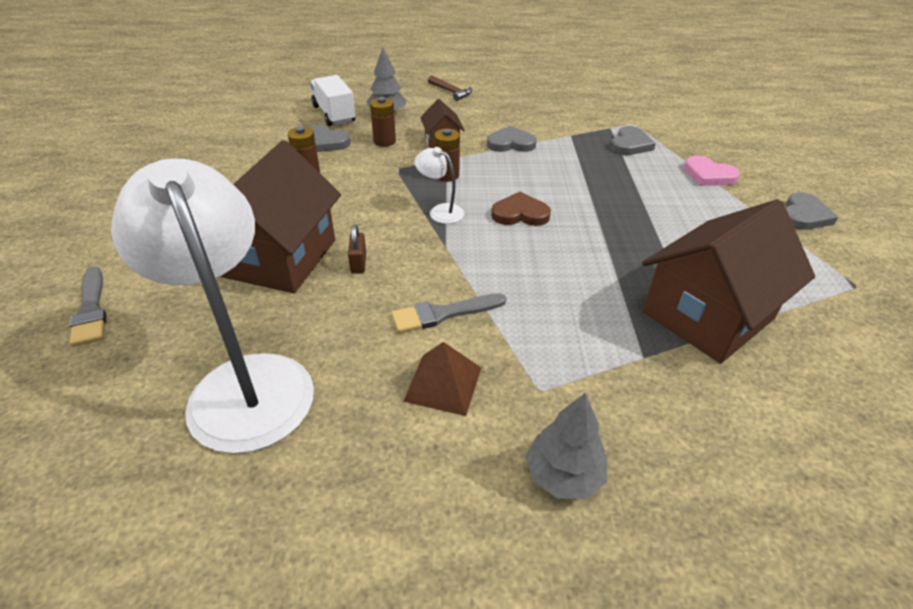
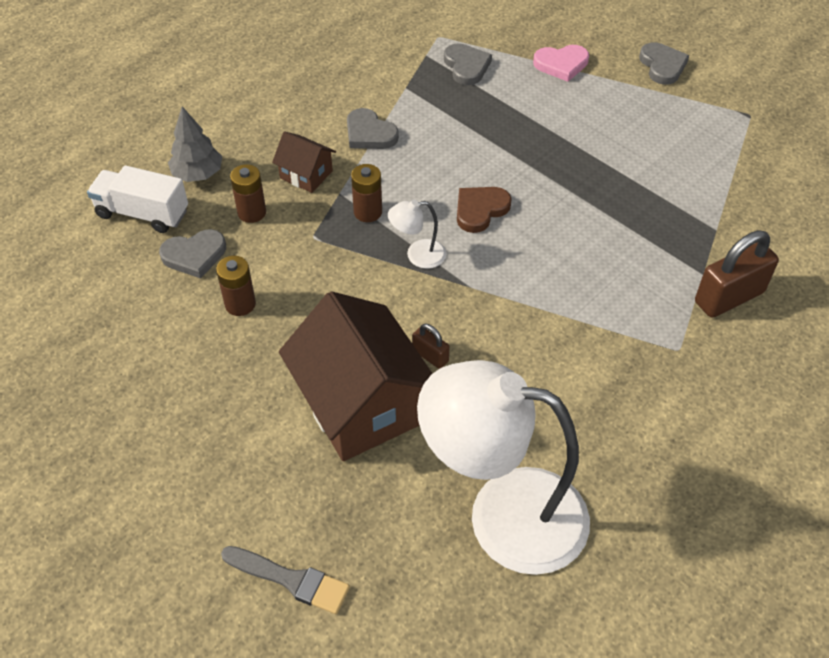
camera: 45 degrees left, 10 degrees up
(443, 314) = (551, 346): grey brush -> none
(443, 384) = (622, 397): brown pyramid -> none
(451, 92) = (218, 99): brown hammer -> none
(511, 143) = (369, 133): grey heart -> grey heart turned 90 degrees counterclockwise
(563, 475) = (755, 392): grey tree -> none
(645, 389) = (729, 297): none -> brown padlock
(708, 315) = (700, 209): brown house -> none

